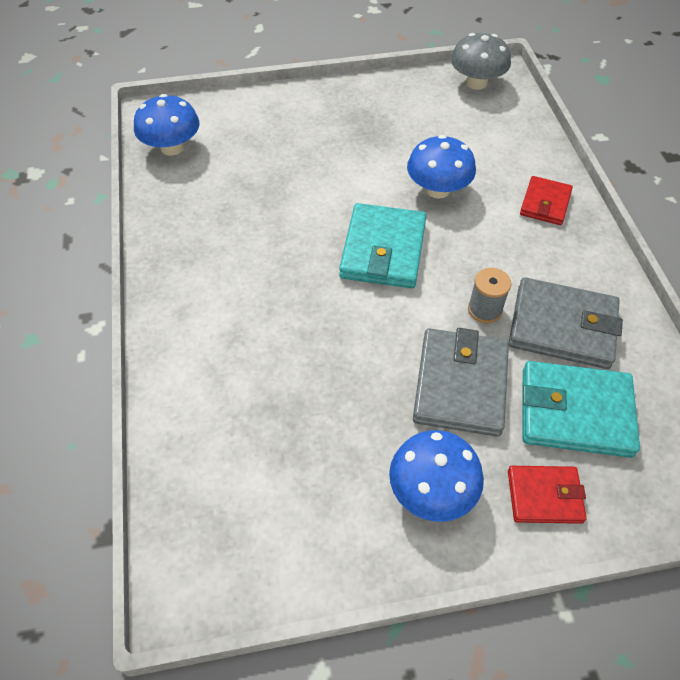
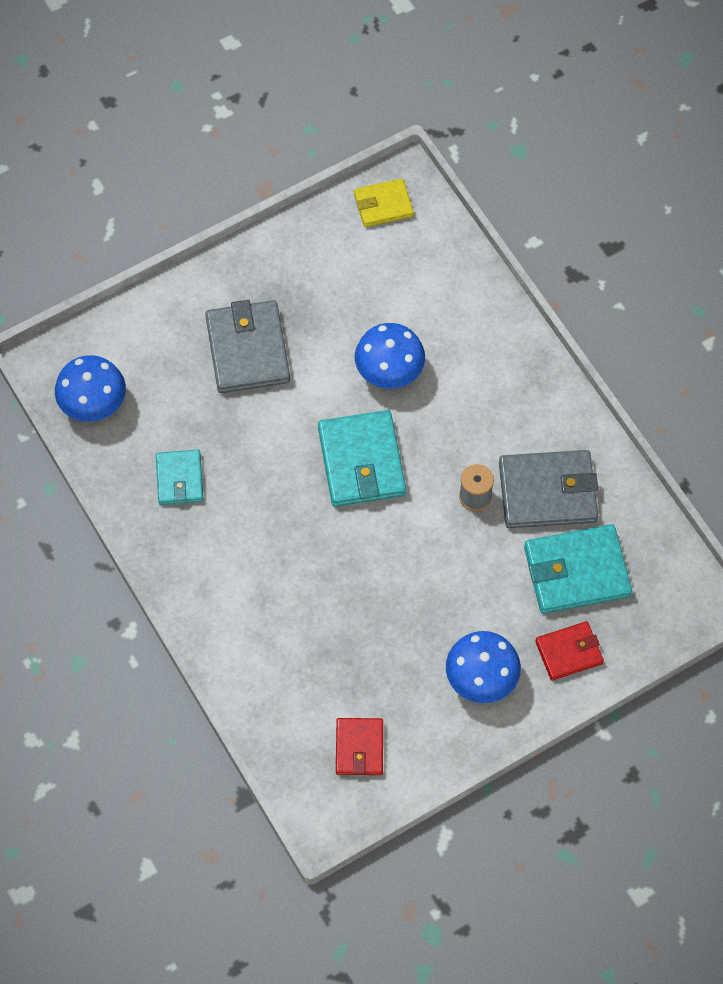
camera: 20 degrees left, 10 degrees up
(211, 218) = (179, 479): none -> turquoise wallet
(460, 385) = (476, 578): grey wallet -> grey wallet (247, 350)
(476, 83) = (383, 205): grey mushroom -> yellow wallet
(545, 203) = (499, 354): red wallet -> red wallet (359, 748)

